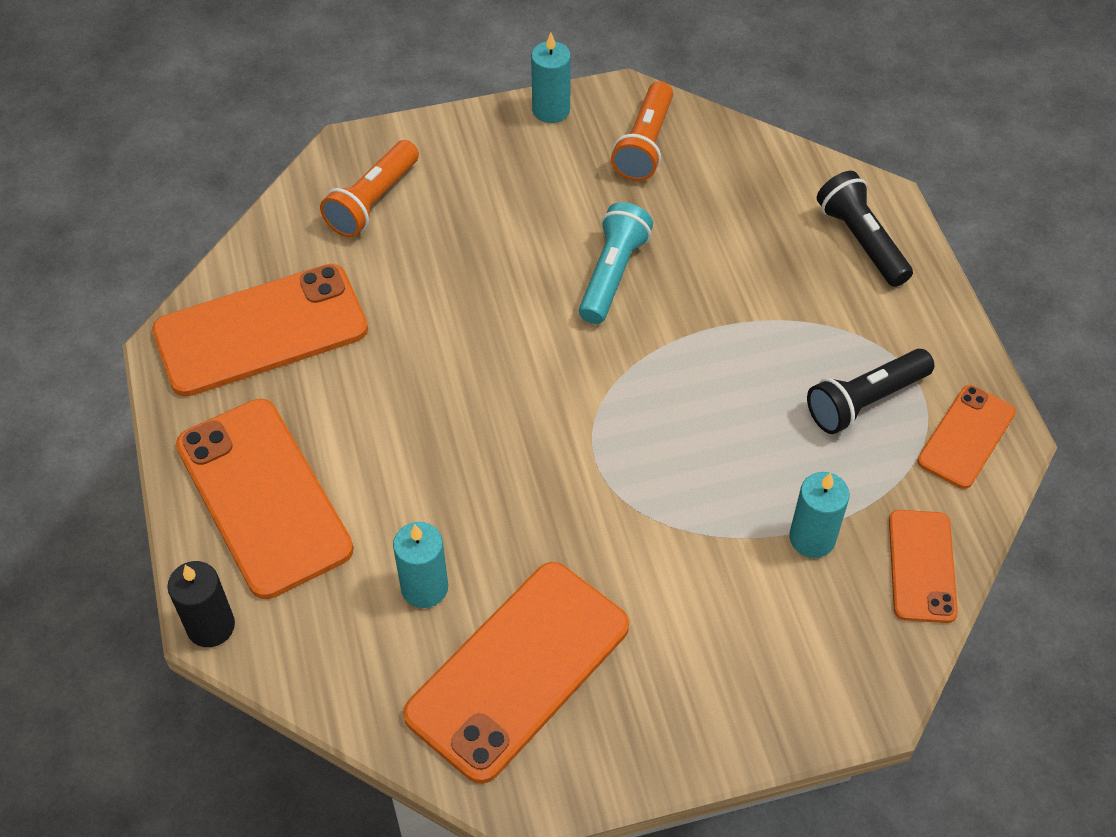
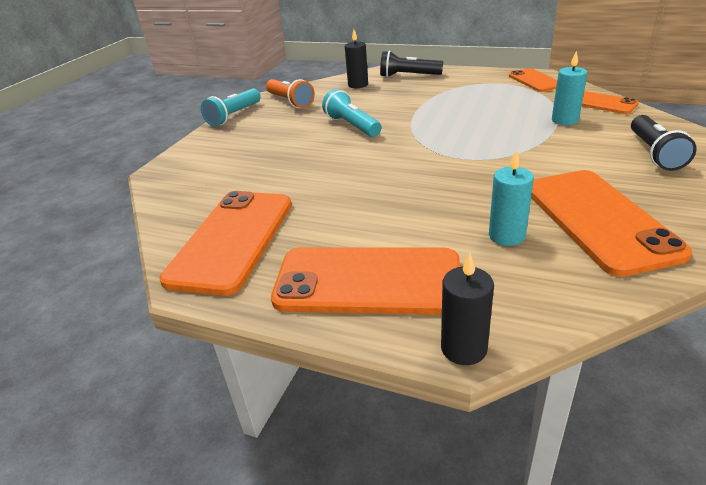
camera: 50 degrees left, 20 degrees down
(373, 201) = (204, 174): orange flashlight -> none
(551, 110) = (234, 116): turquoise candle -> turquoise flashlight
(772, 192) = (358, 85): none -> black candle
(865, 401) = (495, 93): black flashlight -> black flashlight (654, 153)

